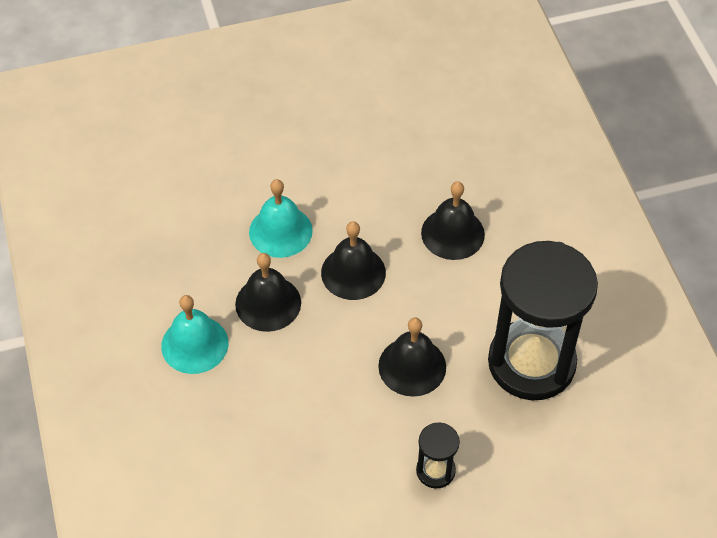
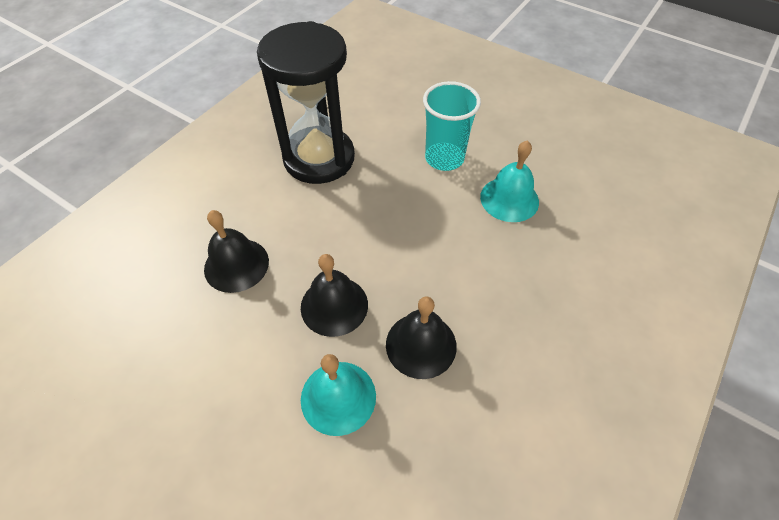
camera: 130 degrees left, 0 degrees up
(194, 344) = (512, 368): turquoise bell -> turquoise bell (509, 199)
(412, 366) = (383, 214): black bell -> none
(435, 471) = (444, 158): black hourglass -> turquoise cup

